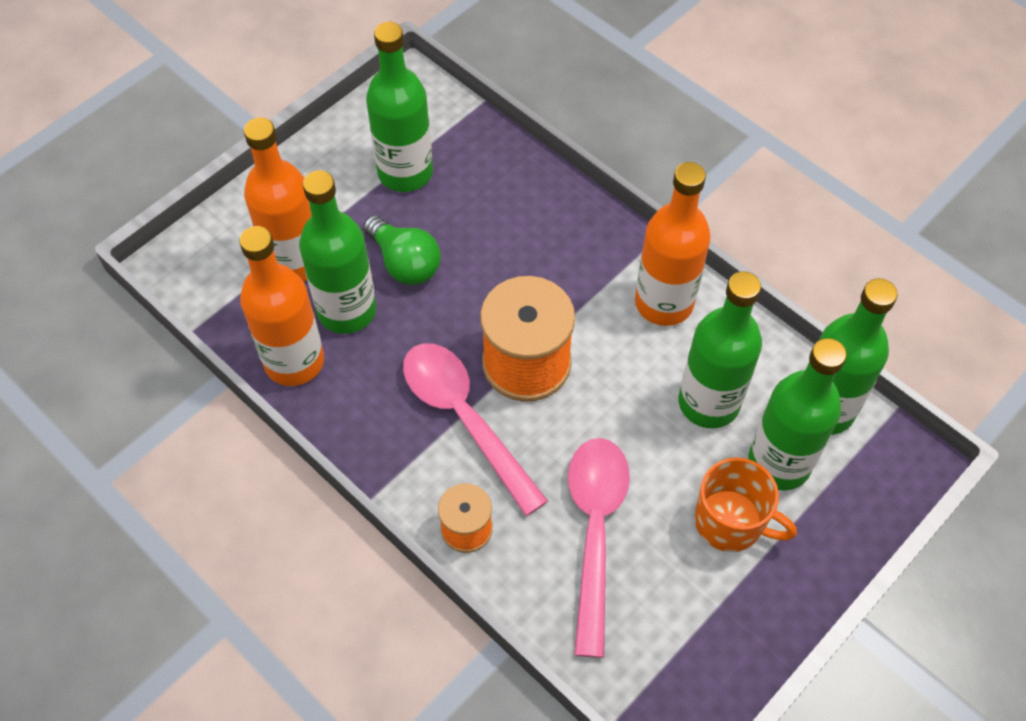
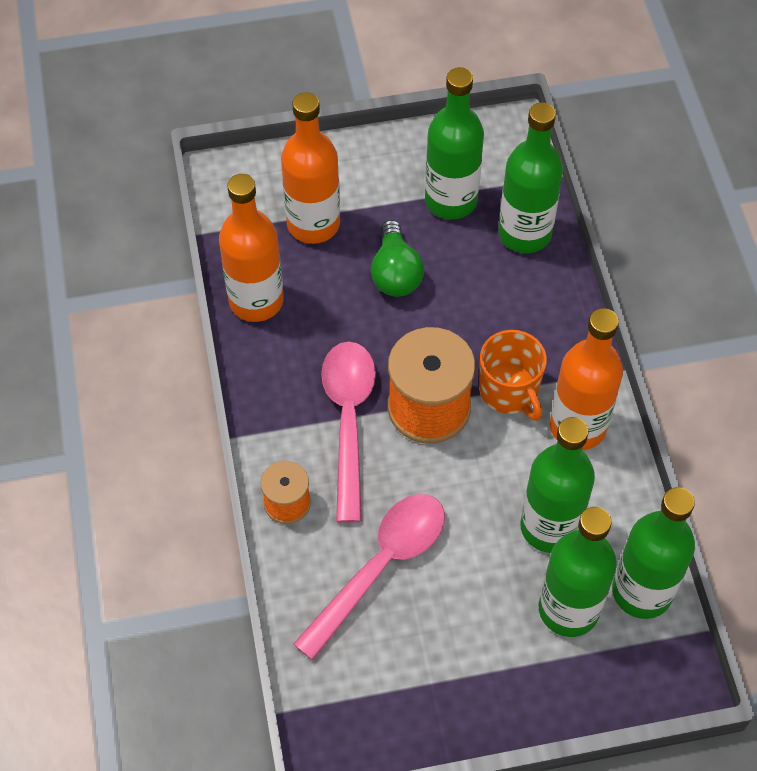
camera: 35 degrees right, 0 degrees up
(347, 310) = (323, 285): green bottle -> green bottle (524, 233)
(730, 522) = (491, 628): orange mug -> orange mug (509, 391)

